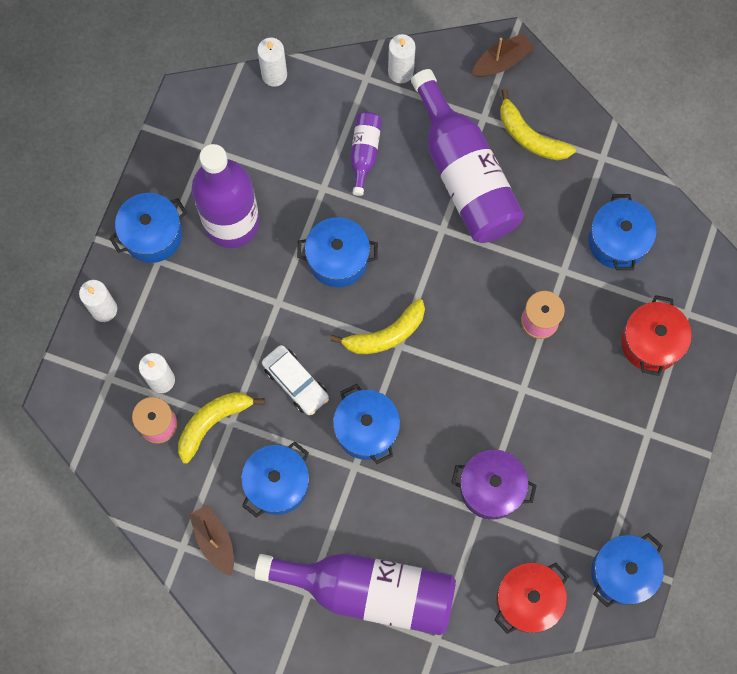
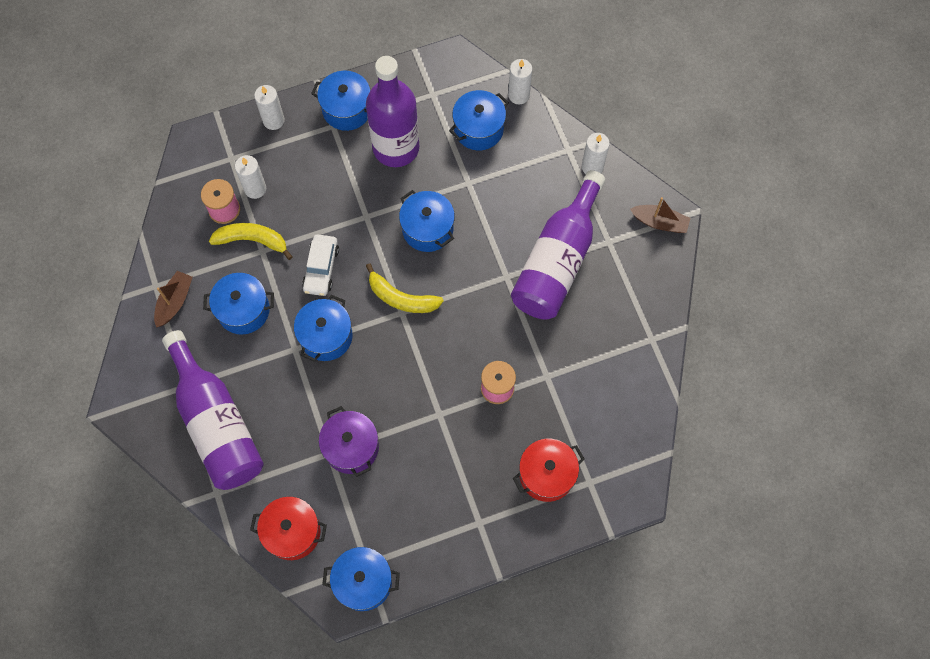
camera: 50 degrees right, 5 degrees down
(364, 153) = (515, 189): purple bottle -> none
(530, 136) = (623, 281): yellow banana -> none
(617, 241) = (600, 396): blue pot -> blue pot (478, 129)

